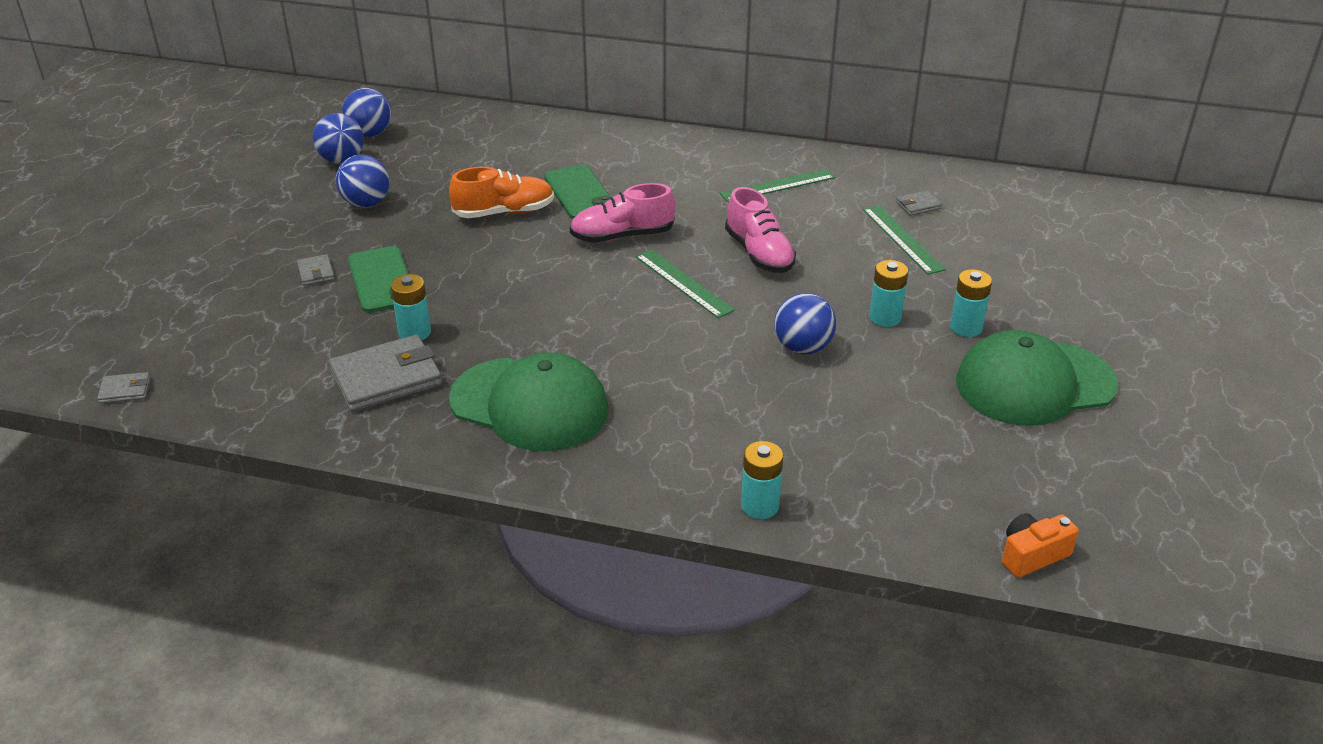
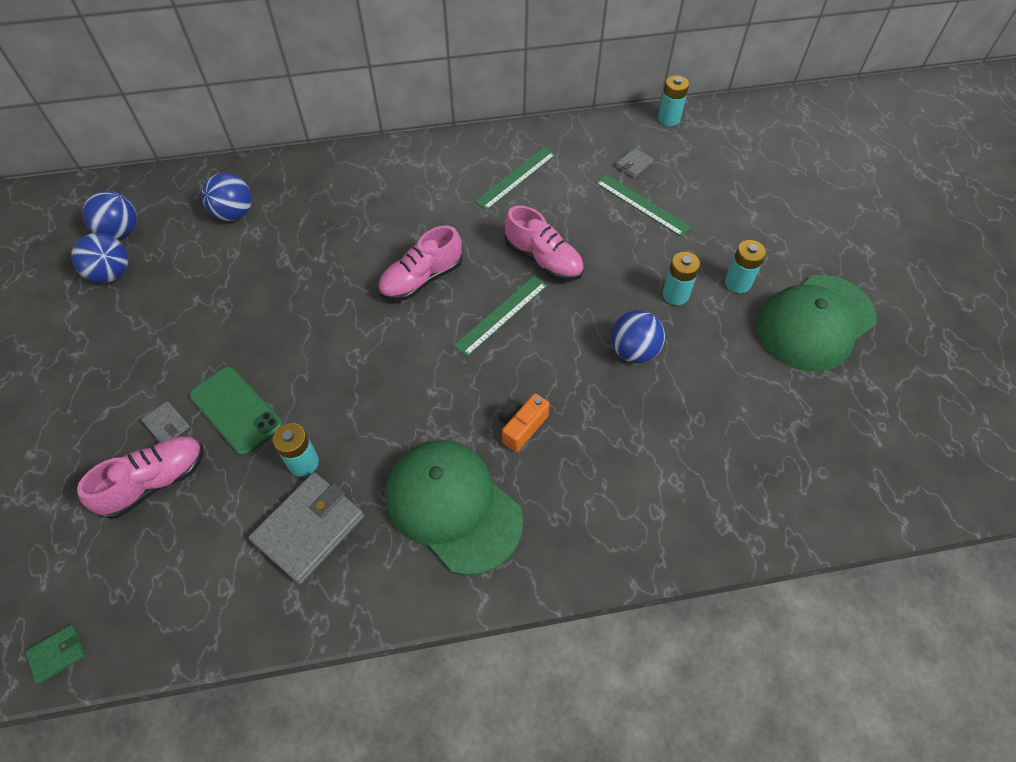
camera: 25 degrees left, 20 degrees up
(125, 390) = (57, 654): grey wallet -> green wallet
(279, 307) = (155, 482): none -> pink shoe
(366, 203) = (167, 320): blue ball -> blue ball (234, 214)
(504, 212) = (303, 287): orange shoe -> none
(529, 405) = (453, 506): green cap -> green cap turned 135 degrees counterclockwise
(580, 193) = (357, 241): green phone -> none
(683, 283) = (501, 315): green ruler -> green ruler turned 75 degrees counterclockwise
(760, 506) = (696, 538): turquoise battery -> turquoise battery (669, 118)
(1032, 555) = (907, 499): orange camera -> orange camera (521, 427)

